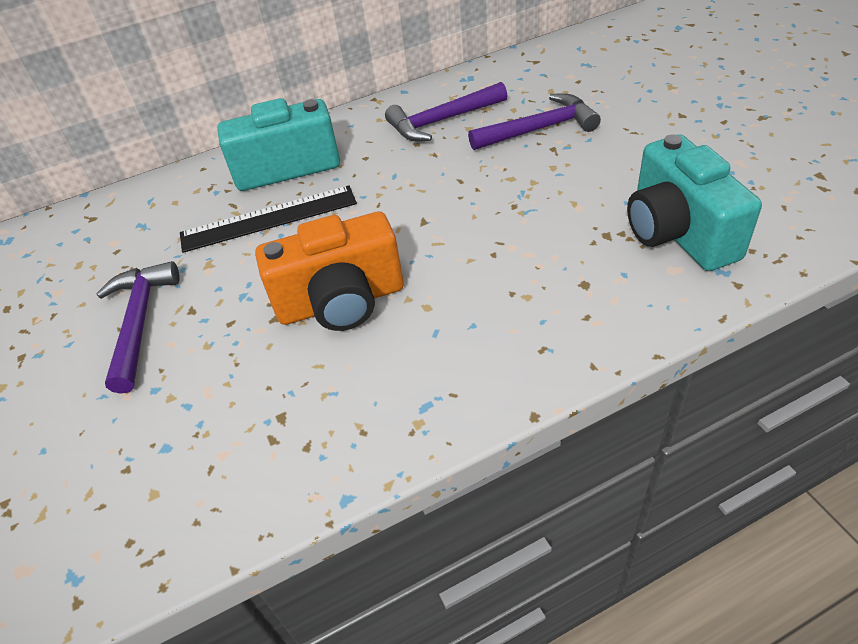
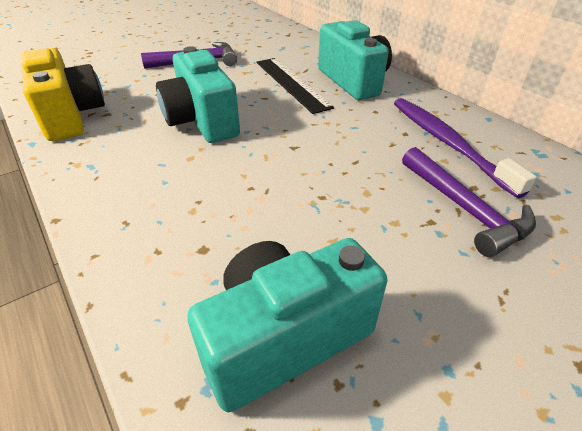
camera: 75 degrees right, 5 degrees down
(272, 465) = (71, 116): none -> yellow camera
(341, 302) = (202, 121): orange camera -> turquoise camera
(442, 121) = (448, 143): purple hammer -> purple toothbrush

